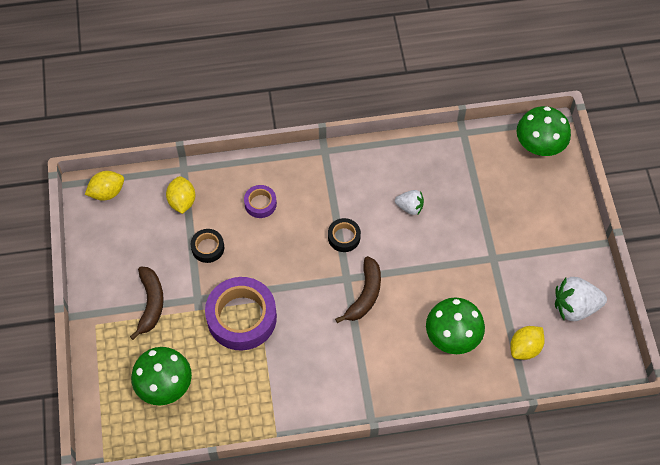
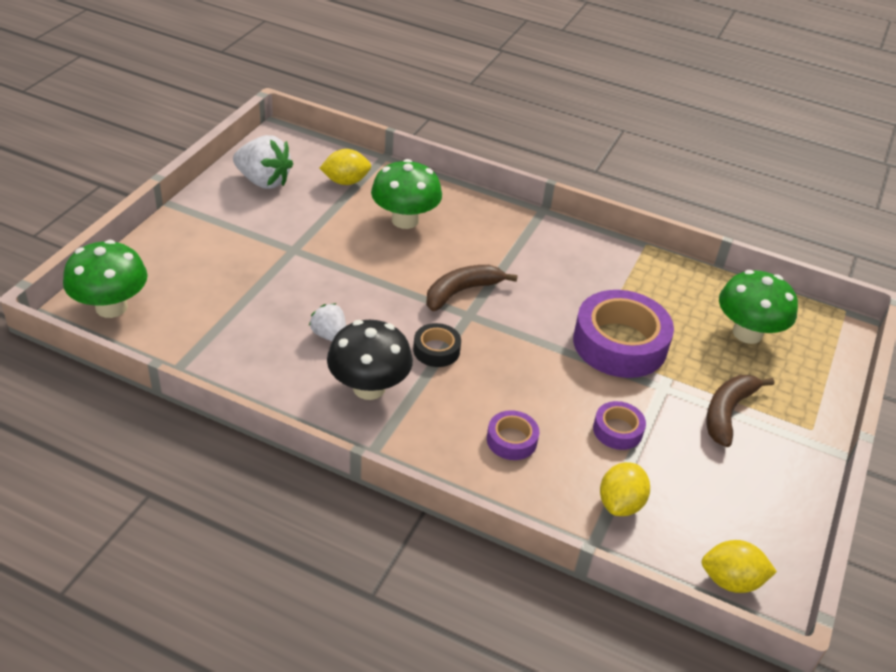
camera: 150 degrees left, 20 degrees down
(208, 248) = (617, 430): black tape -> purple tape
(358, 187) = (369, 387): none -> black mushroom

